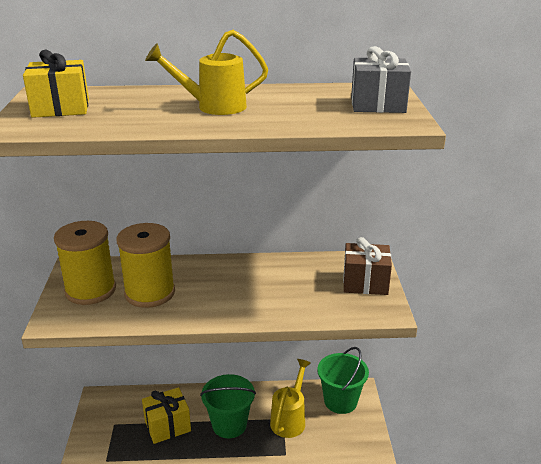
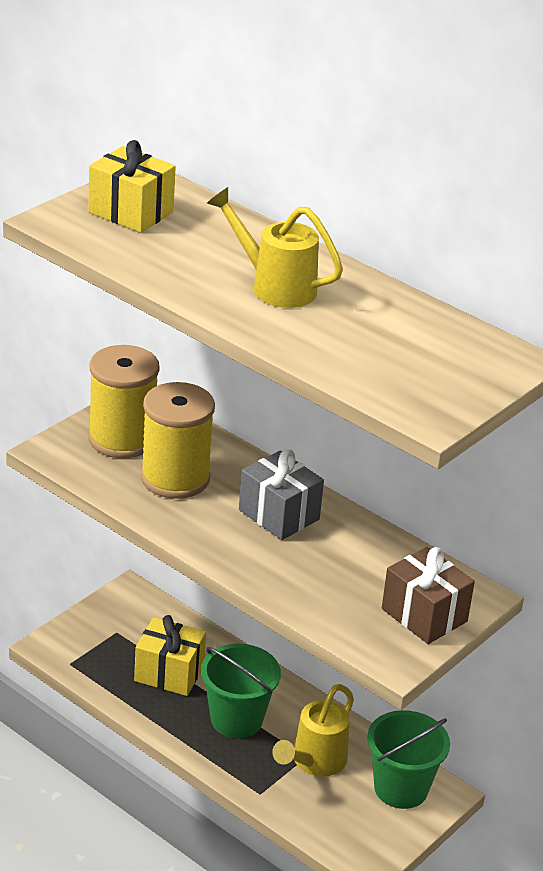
camera: 40 degrees right, 5 degrees up
(290, 418) = (314, 762): yellow watering can -> yellow watering can turned 150 degrees clockwise
(378, 105) = (452, 376): grey gift -> grey gift (279, 515)

